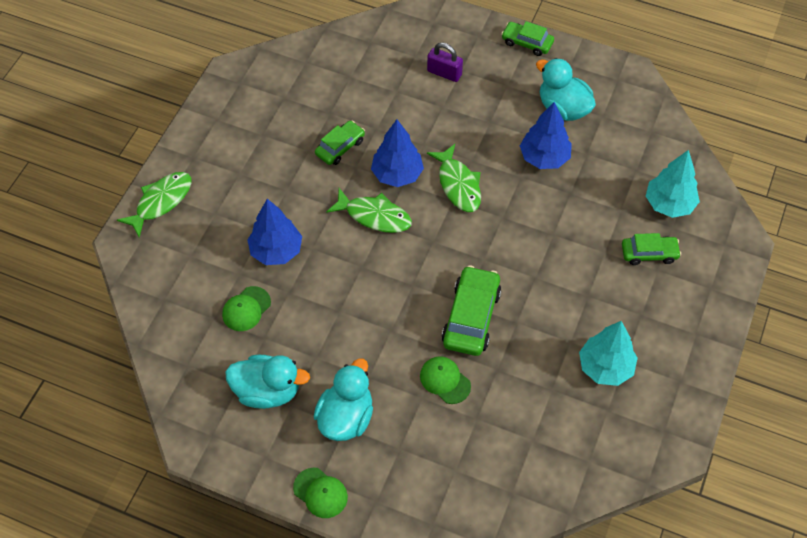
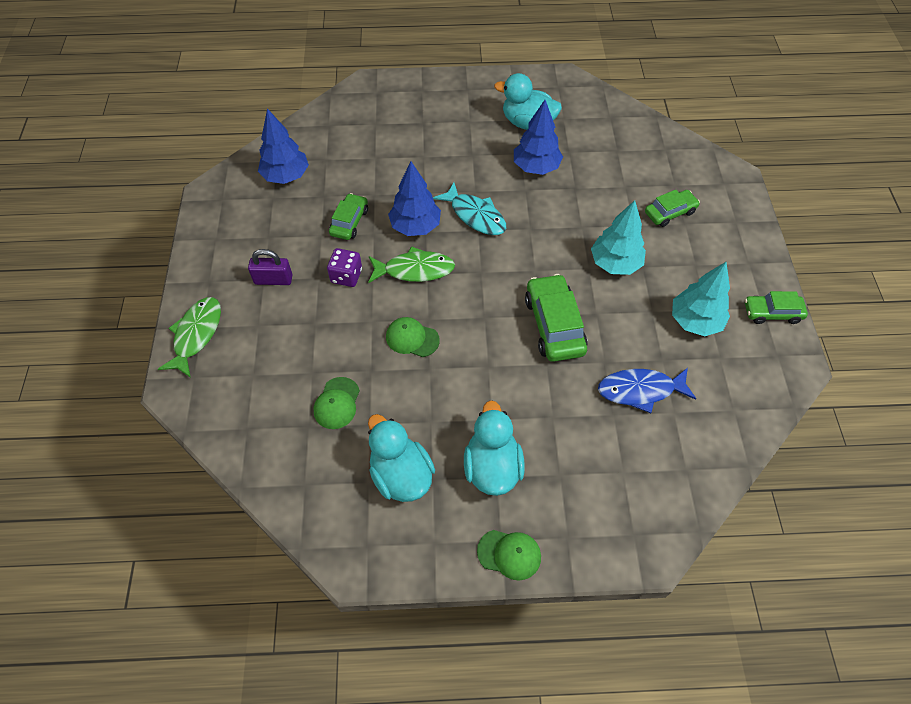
camera: 25 degrees left, 0 degrees up
(267, 391) = (401, 475): turquoise duck -> turquoise duck turned 105 degrees counterclockwise
(276, 251) = (338, 337): blue tree -> blue tree (286, 176)
(311, 198) = (346, 276): none -> purple dice
(444, 73) = (409, 128): purple padlock -> purple padlock (273, 279)
(445, 380) = (564, 392): green cap -> green cap (412, 338)
(458, 185) = (475, 215): green fish -> turquoise fish
(514, 408) = (640, 390): none -> blue fish
(527, 43) = (466, 82): green car -> green car (772, 313)
(669, 204) = (660, 167): turquoise tree -> turquoise tree (615, 263)

